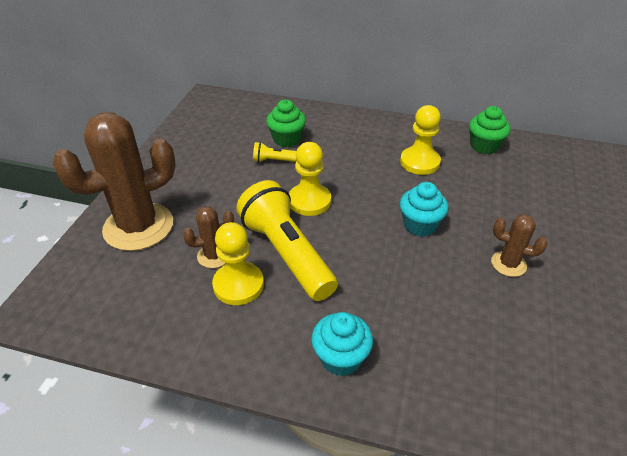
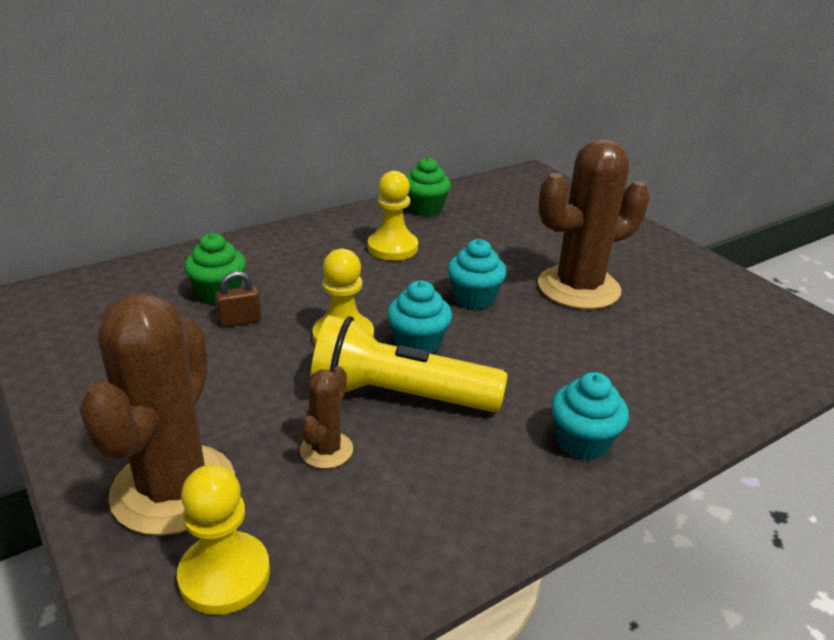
camera: 50 degrees left, 10 degrees down
(238, 285) = (399, 456): yellow pawn -> yellow pawn (224, 575)
(275, 161) = (240, 321): yellow flashlight -> brown padlock
(341, 231) = (418, 344): none -> turquoise cupcake
(508, 264) = (578, 288): brown cactus -> brown cactus, size x2.14

